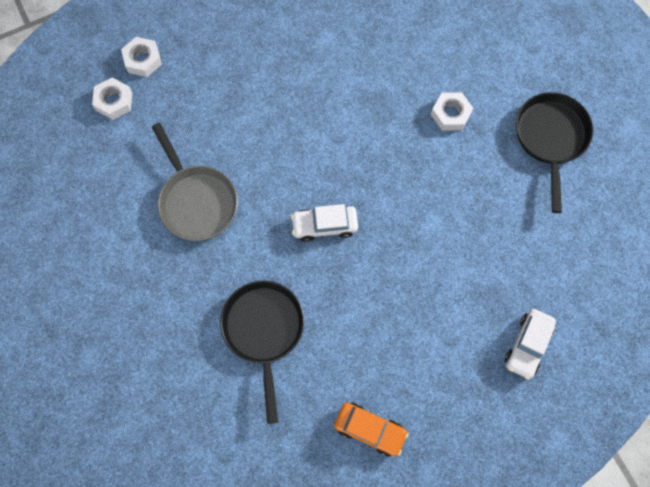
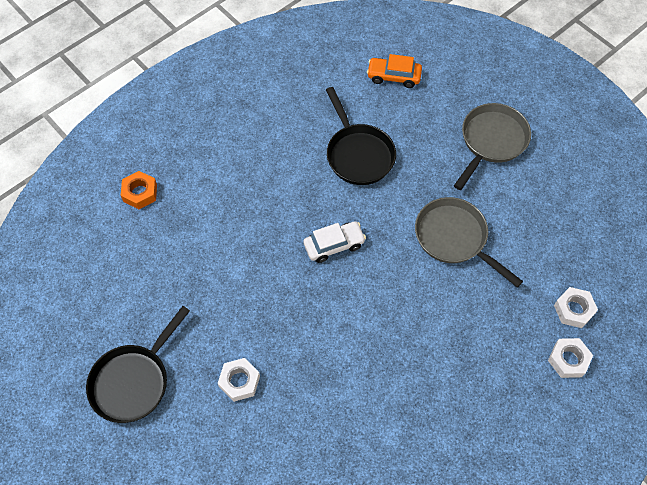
camera: 165 degrees right, 10 degrees down
(104, 307) = (491, 141): none -> grey pan
(370, 429) = (256, 110): orange car -> orange car (393, 76)
(527, 345) = (140, 193): white car -> orange nut
(550, 138) = (133, 381): black pan -> black pan turned 45 degrees clockwise

